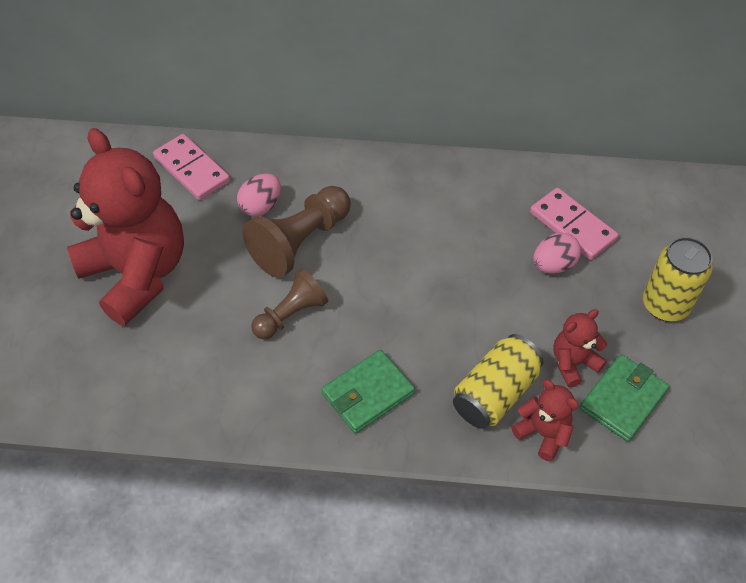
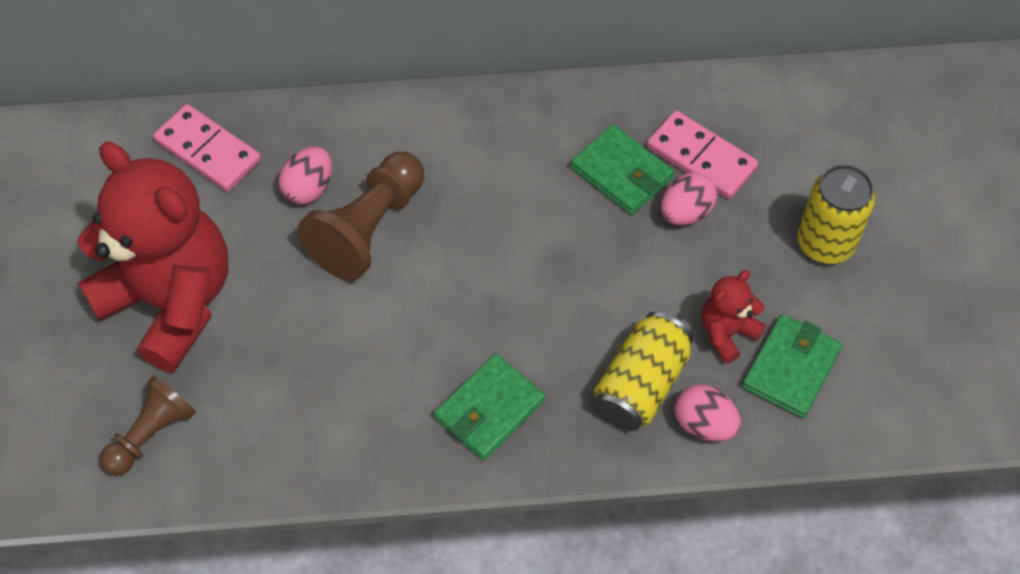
camera: 10 degrees left, 5 degrees up
(291, 314) = (376, 325): brown pawn -> brown pawn (151, 434)
(506, 228) = (621, 173): none -> green wallet
(543, 433) = (704, 424): red teddy bear -> pink egg

